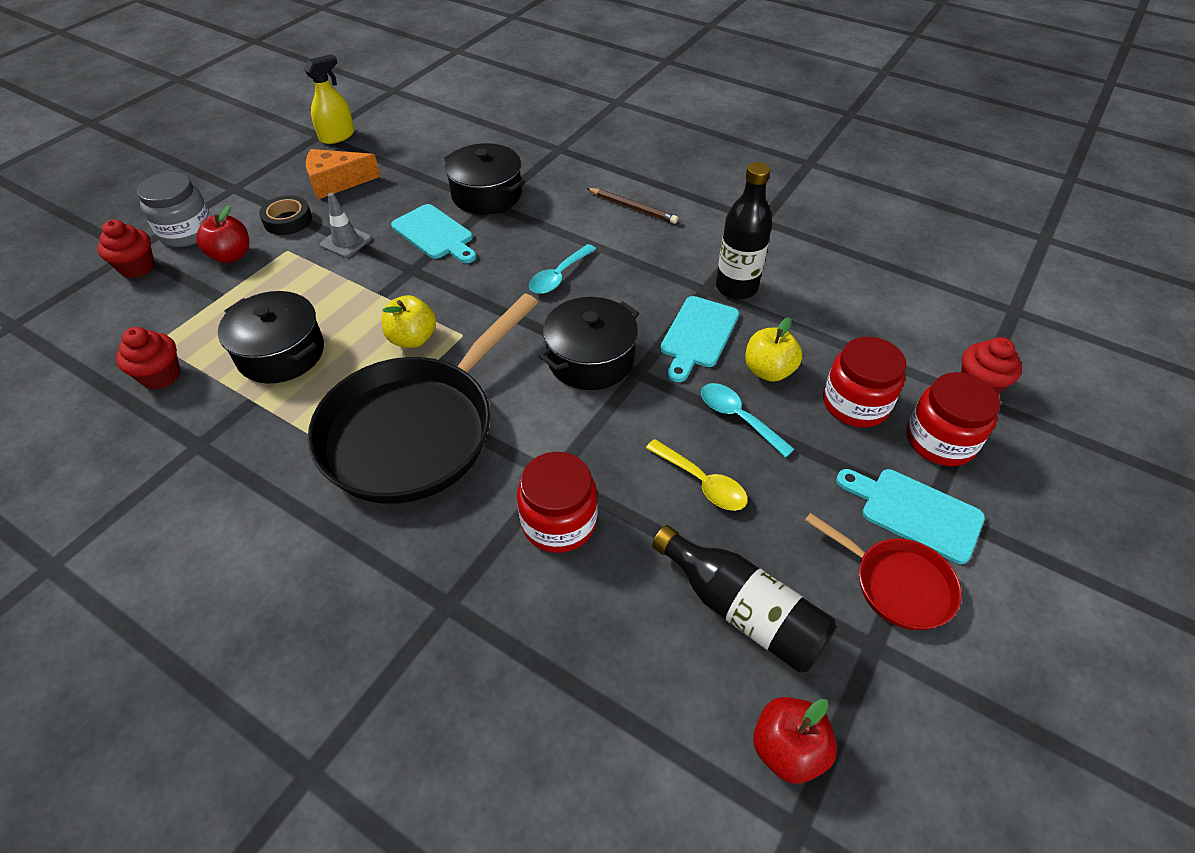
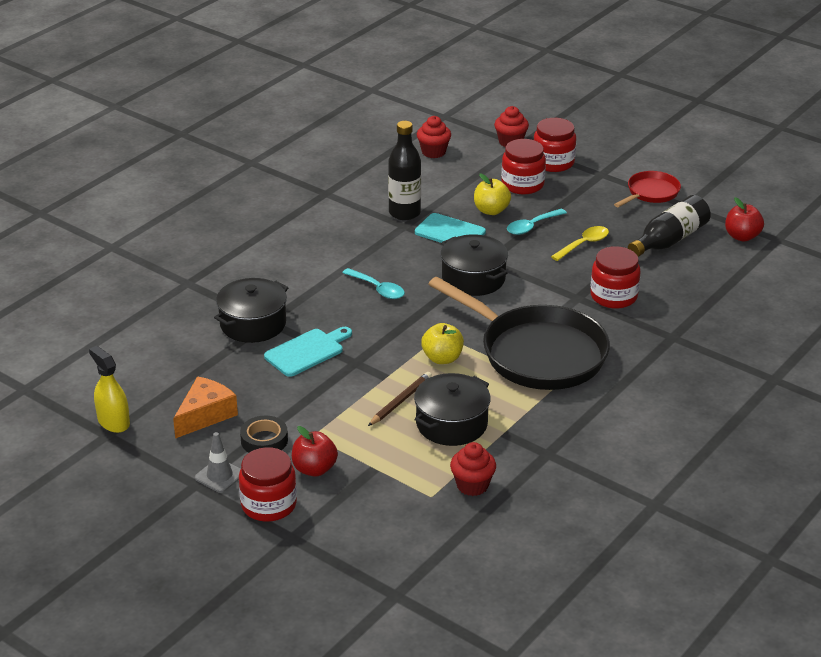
camera: 85 degrees left, 15 degrees down
(137, 268) = (321, 528): red cupcake -> red cupcake (433, 152)
(187, 232) = (269, 505): grey jar -> red jar
(336, 182) = (205, 415): orange cheese -> orange cheese turned 135 degrees counterclockwise
(346, 242) = (307, 401): grey traffic cone -> grey traffic cone (219, 476)
(633, 208) = (293, 249): brown pencil -> brown pencil (400, 401)
(915, 512) = (604, 179): turquoise cutting board -> none

